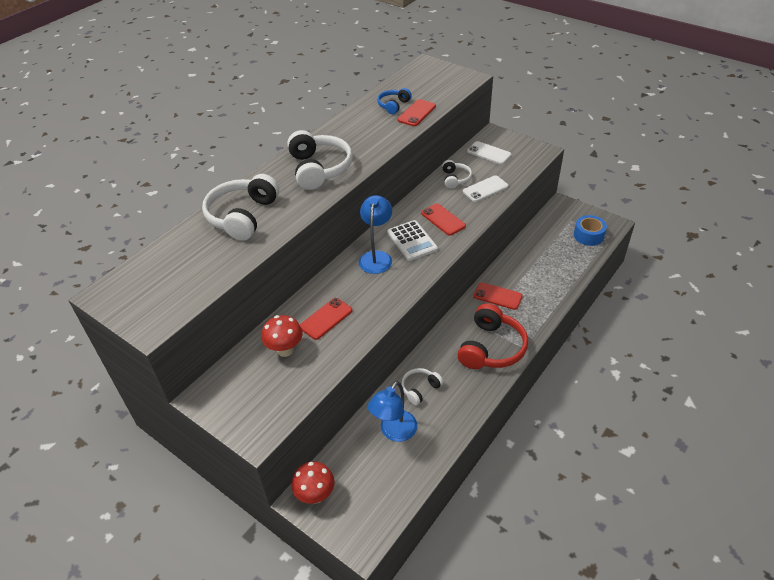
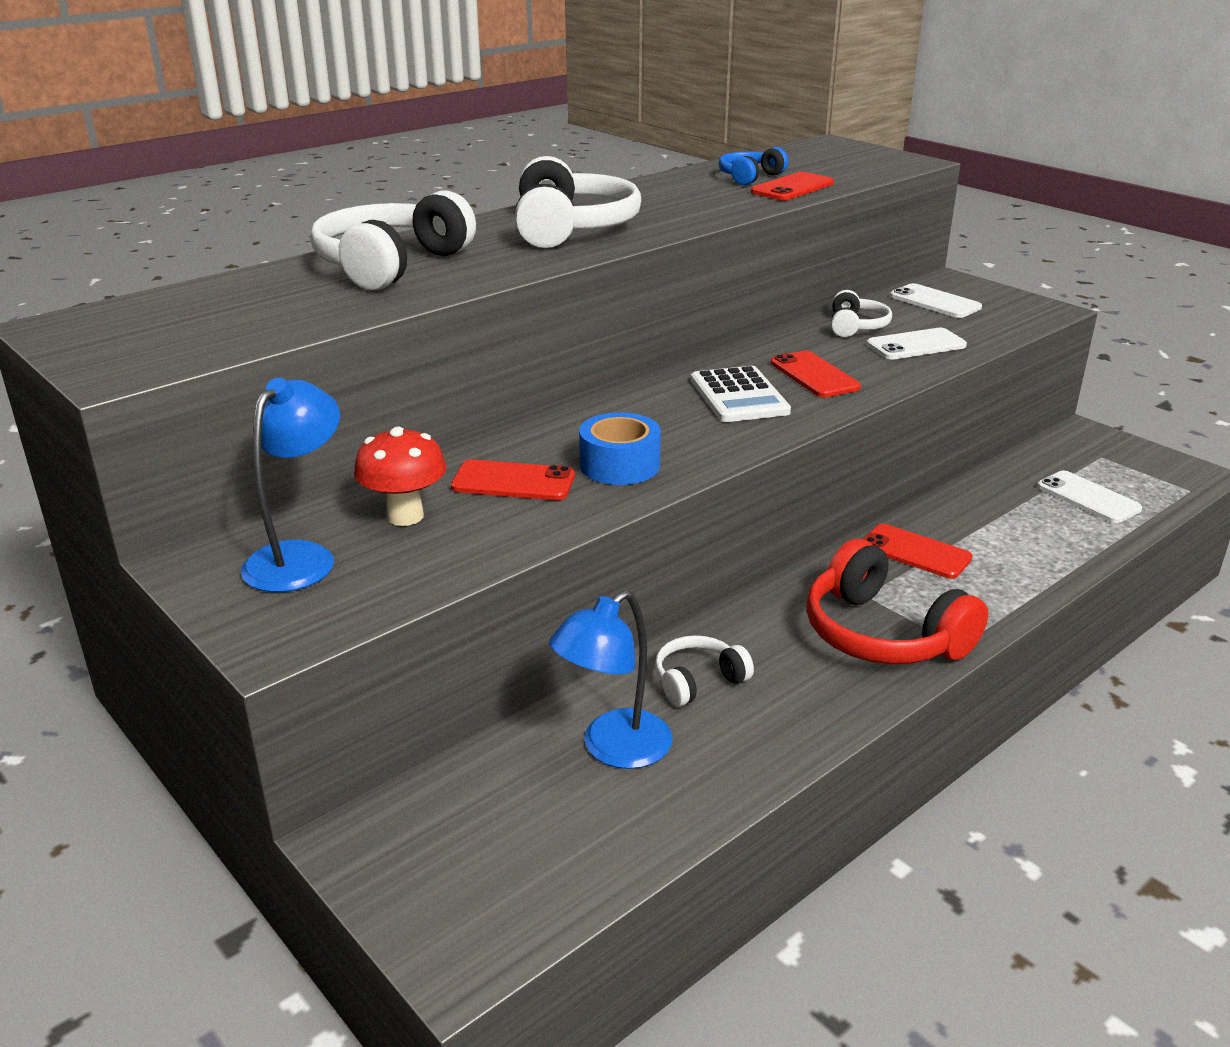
camera: 10 degrees right, 15 degrees down
(315, 495) = (387, 837): red mushroom -> none
(326, 319) = (513, 482): red phone -> red phone turned 45 degrees clockwise
(376, 257) = (656, 409): blue lamp -> blue lamp (300, 557)
(491, 348) = (882, 634): red headphones -> red headphones turned 105 degrees clockwise
(567, 248) = (1088, 498): none -> white phone
(588, 235) = (1139, 484): blue tape -> blue tape (619, 465)

